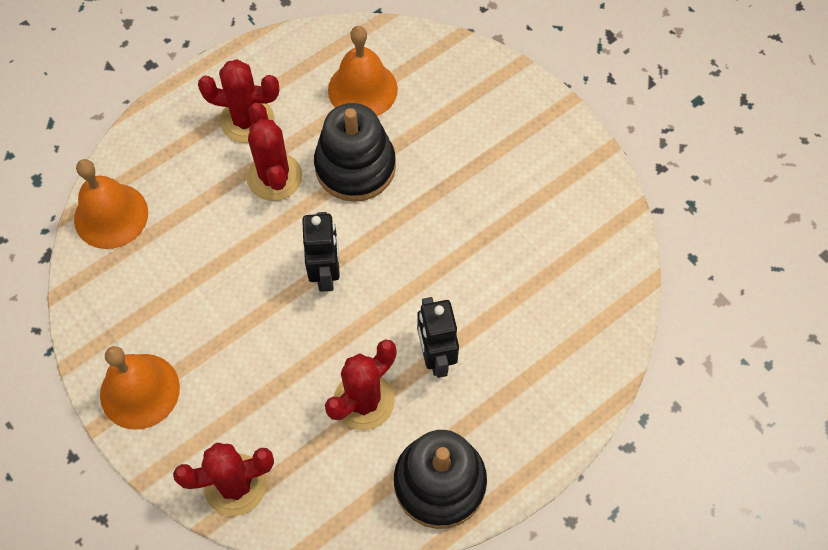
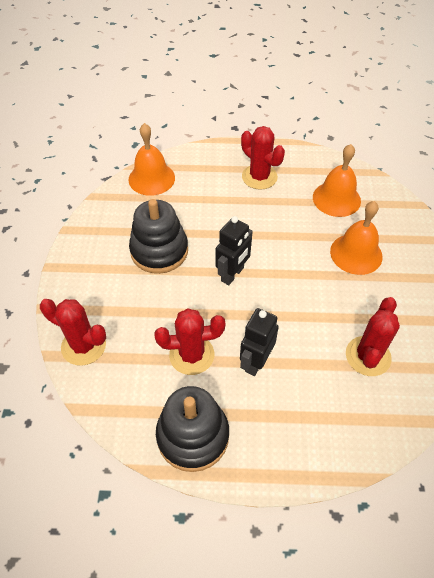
camera: 40 degrees right, 10 degrees down
(140, 391) = (85, 265): orange bell -> orange bell (356, 253)
(274, 177) = (249, 211): red cactus -> red cactus (368, 356)
(355, 167) = (298, 233): black stacking toy -> black stacking toy (159, 251)

